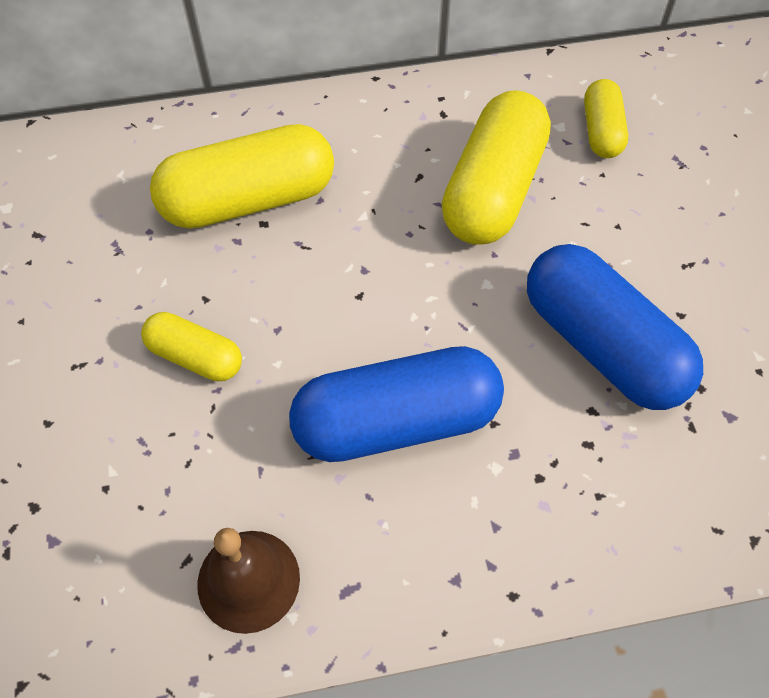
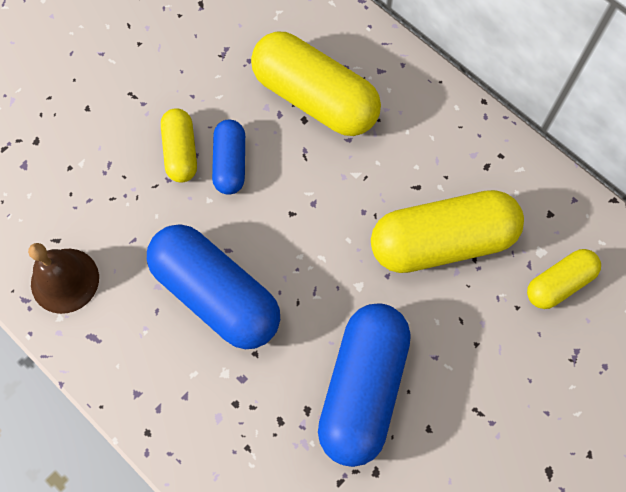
camera: 55 degrees right, 10 degrees up
(252, 317) = (230, 163): none -> blue capsule

